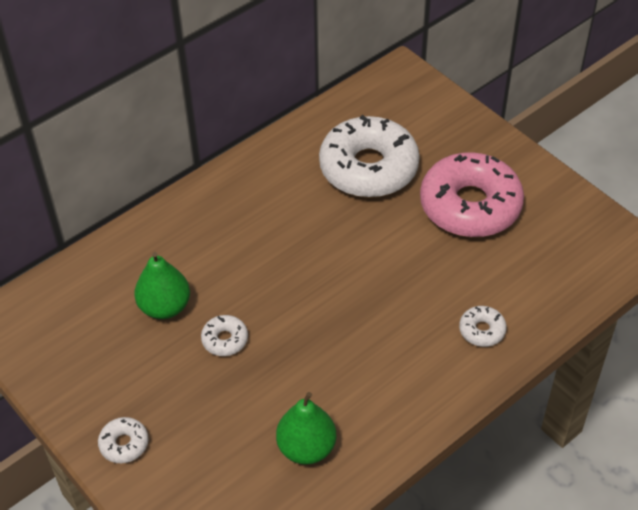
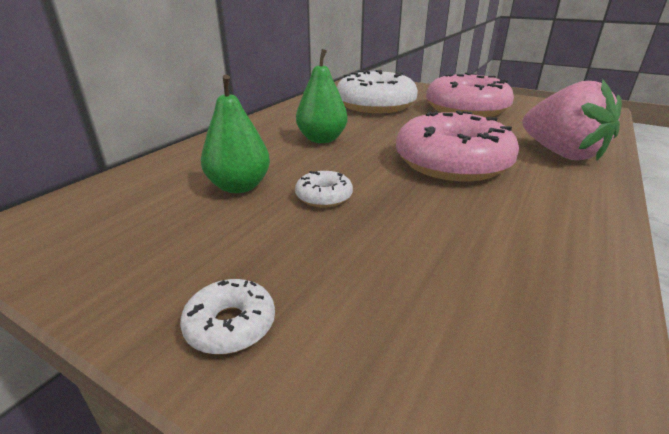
camera: 20 degrees left, 20 degrees down
(306, 448) = (507, 264): green pear -> green pear (322, 139)
(363, 318) = (452, 163): none -> pink donut
(482, 330) = (561, 153): white donut -> pink strawberry

